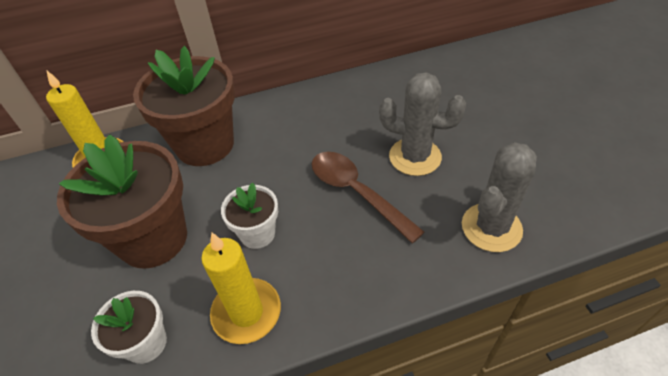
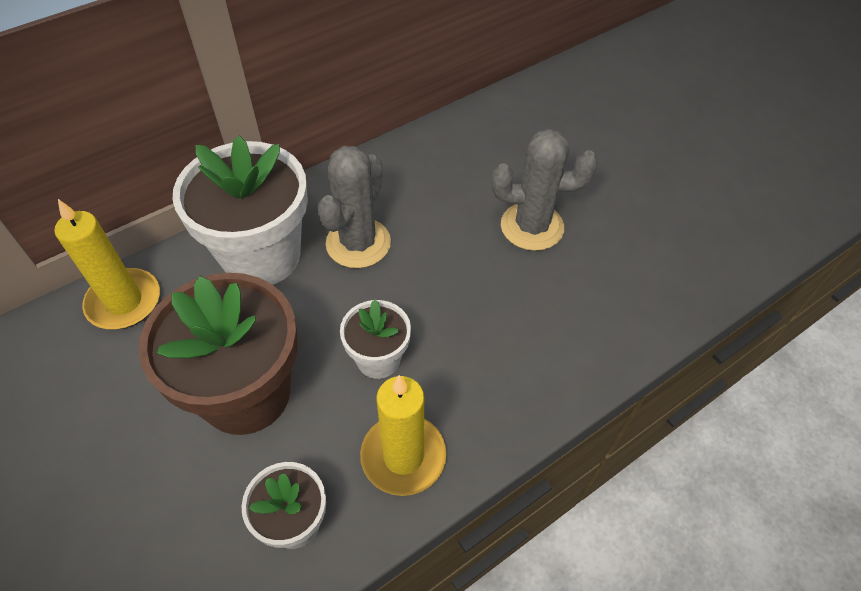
camera: 20 degrees left, 5 degrees up
(205, 145) = (261, 256): brown flower pot -> white flower pot
(357, 193) = (480, 284): brown spoon -> none
(491, 227) = (643, 296): grey cactus -> grey cactus (358, 243)

